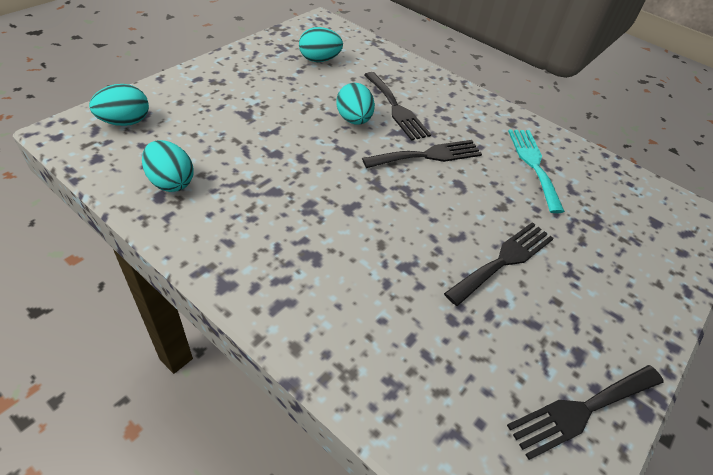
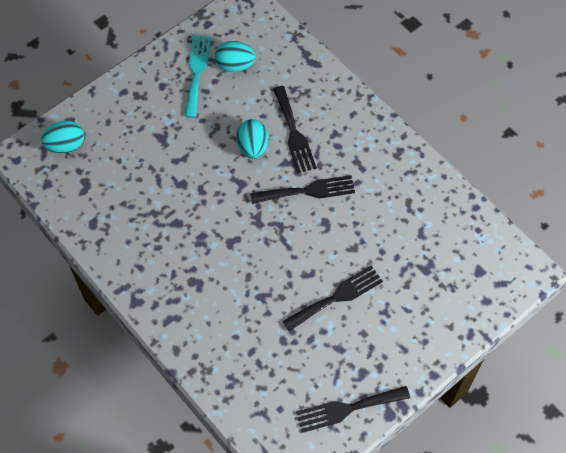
camera: 15 degrees right, 15 degrees up
(171, 182) = (101, 210): turquoise egg -> none
(533, 164) = (398, 205): turquoise fork -> turquoise fork (197, 72)

